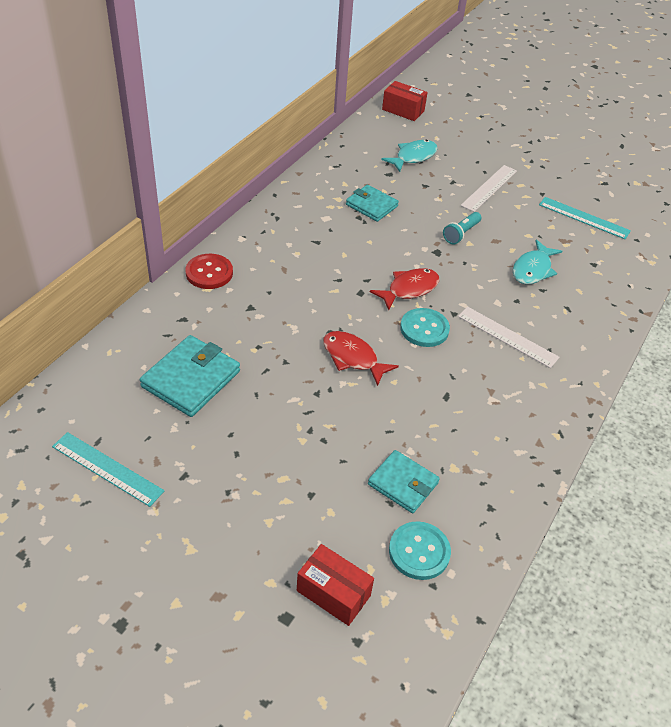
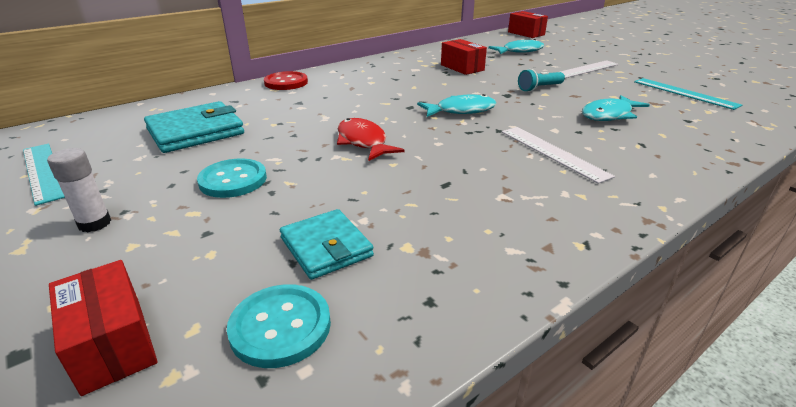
camera: 25 degrees right, 15 degrees down
(219, 510) = (94, 223): none -> white glue stick
(371, 205) = (462, 67): turquoise wallet -> red box
(409, 289) = (461, 110): red fish -> turquoise fish
(424, 329) = (457, 135): turquoise button -> turquoise button (233, 180)

